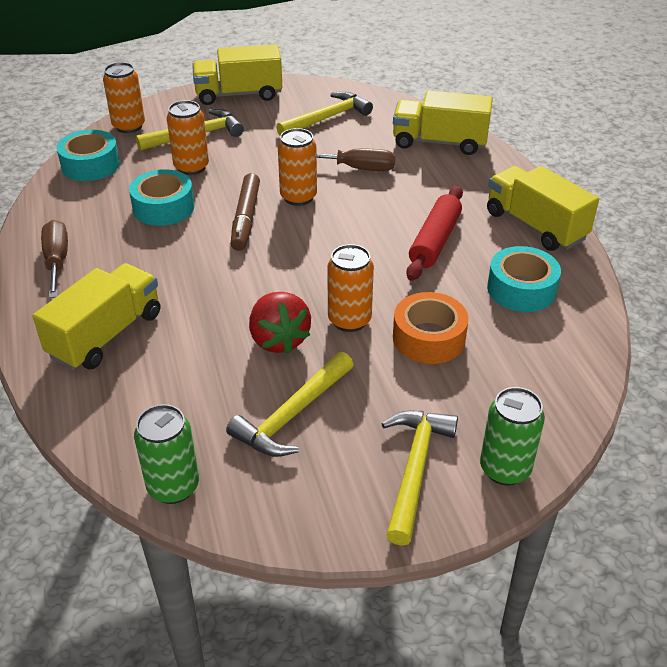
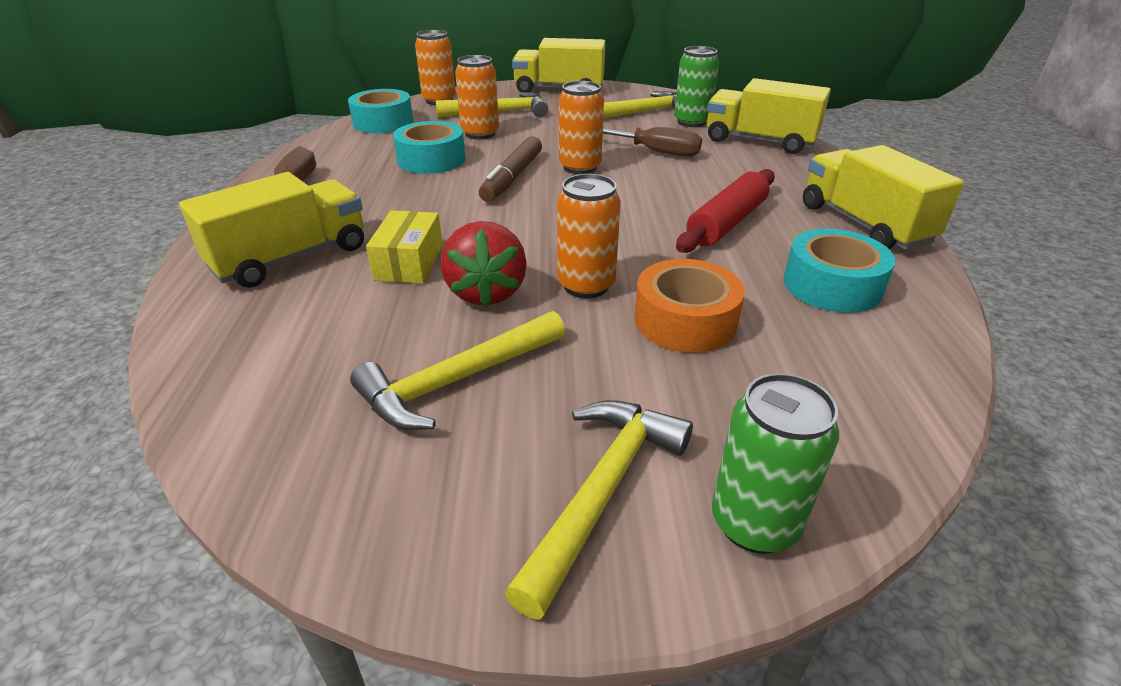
camera: 15 degrees right, 5 degrees down
(173, 487) = (242, 442): green can -> green can (691, 122)
(205, 323) = (409, 263): none -> yellow box

